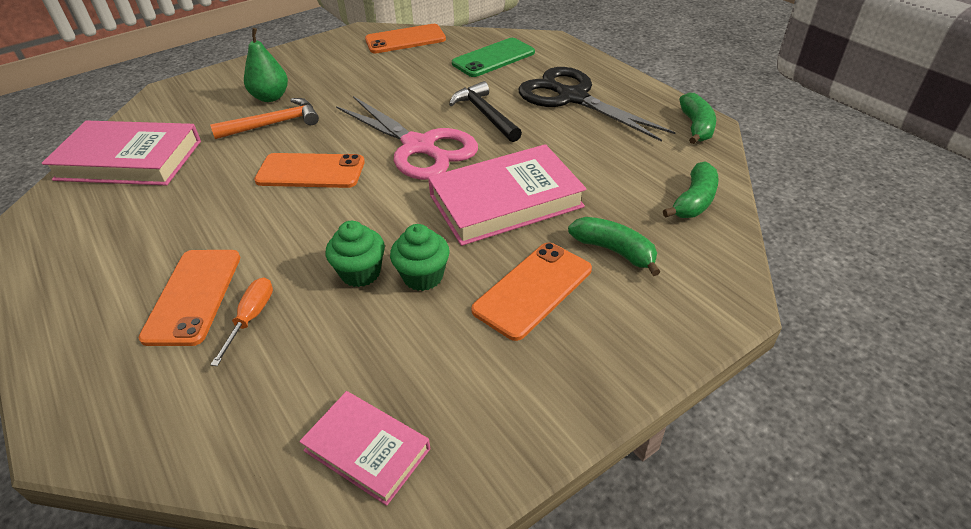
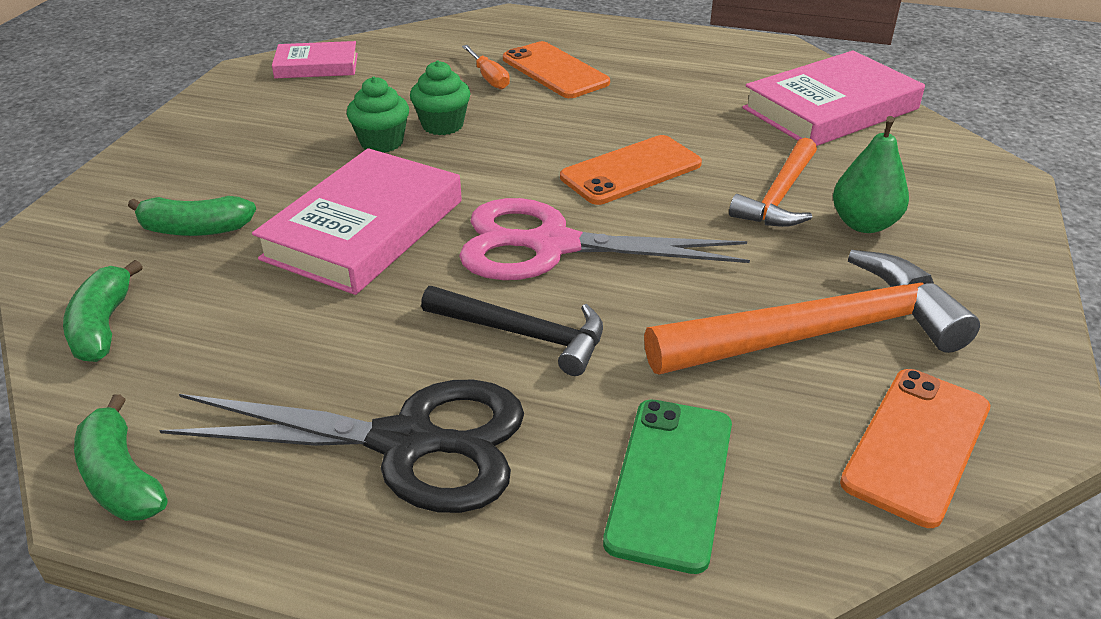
camera: 140 degrees right, 5 degrees down
(374, 72) = (818, 333): none -> orange hammer
(533, 290) = (265, 170): orange phone -> none

